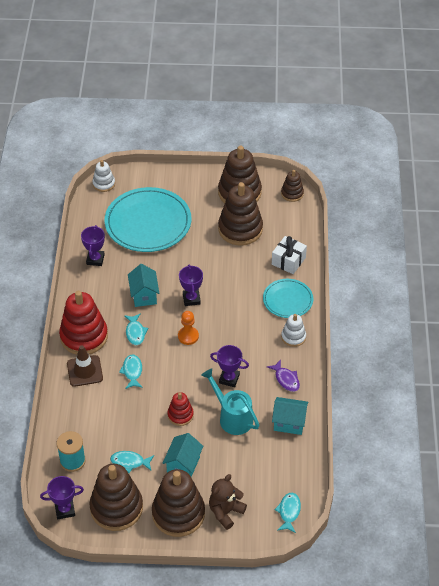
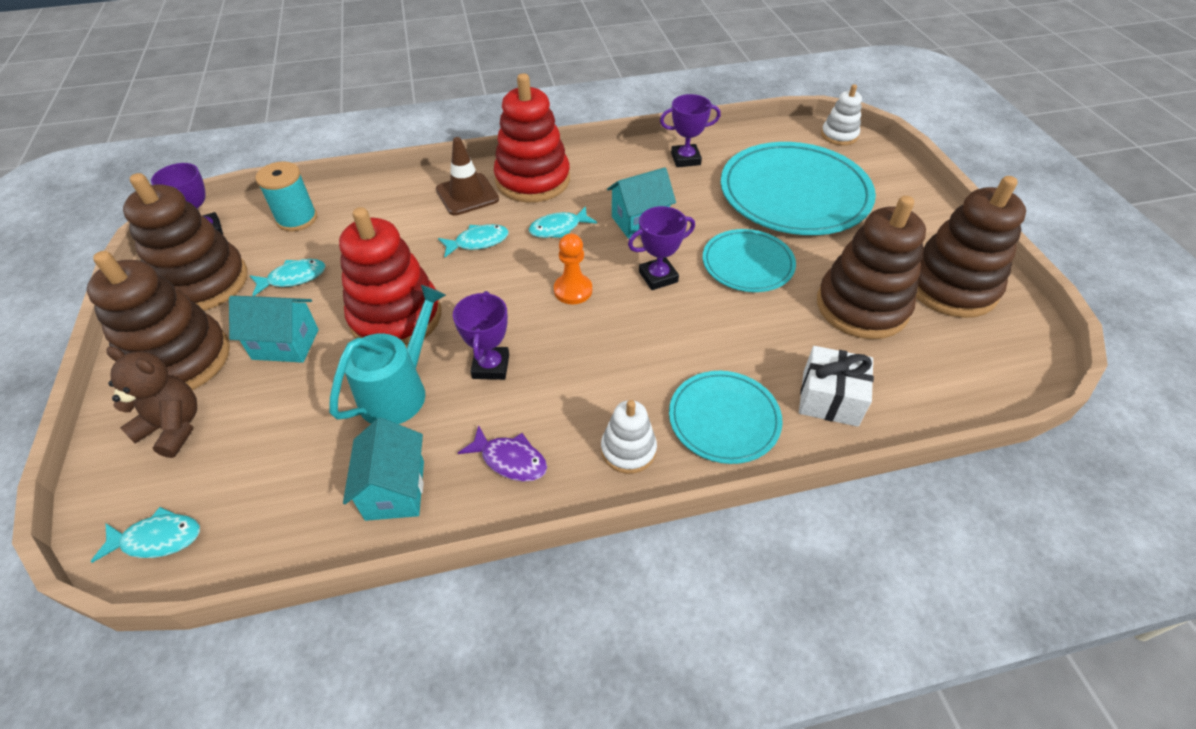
camera: 75 degrees right, 0 degrees up
(130, 462) = (293, 278): turquoise fish -> turquoise fish turned 75 degrees clockwise
(180, 415) = (396, 317): red stacking toy -> red stacking toy, size x1.92
(195, 260) = (747, 264): none -> turquoise plate
(286, 379) = (510, 460): purple fish -> purple fish turned 105 degrees counterclockwise
(292, 193) = (1017, 366): brown stacking toy -> none

